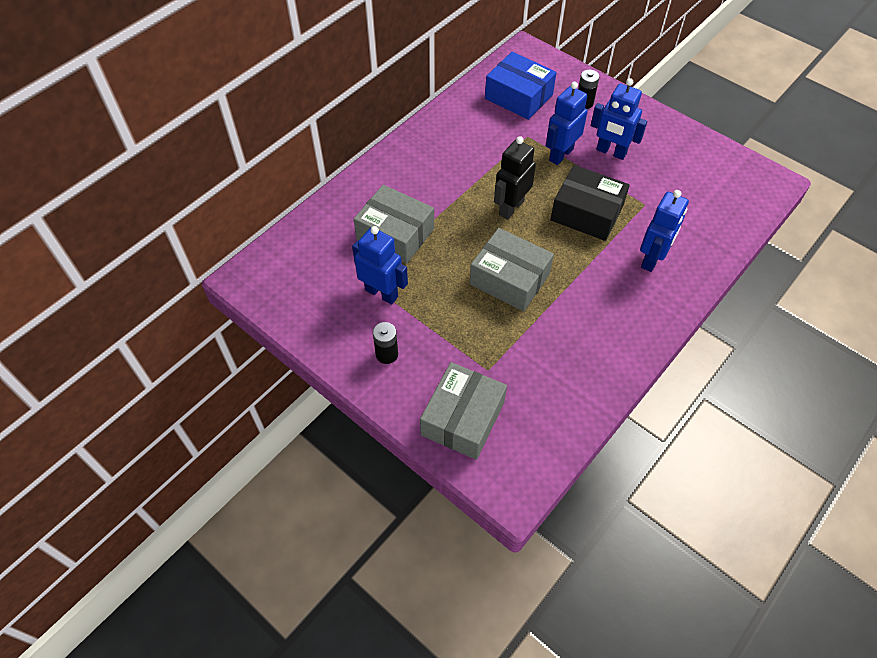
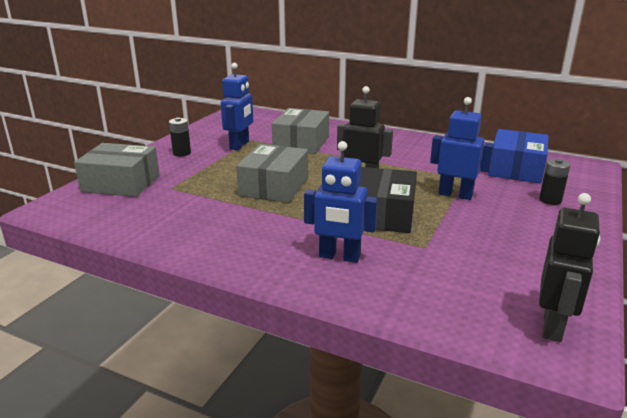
camera: 75 degrees right, 30 degrees down
(611, 152) = (489, 220): blue robot -> none
(747, 176) = (553, 326): none -> black robot

